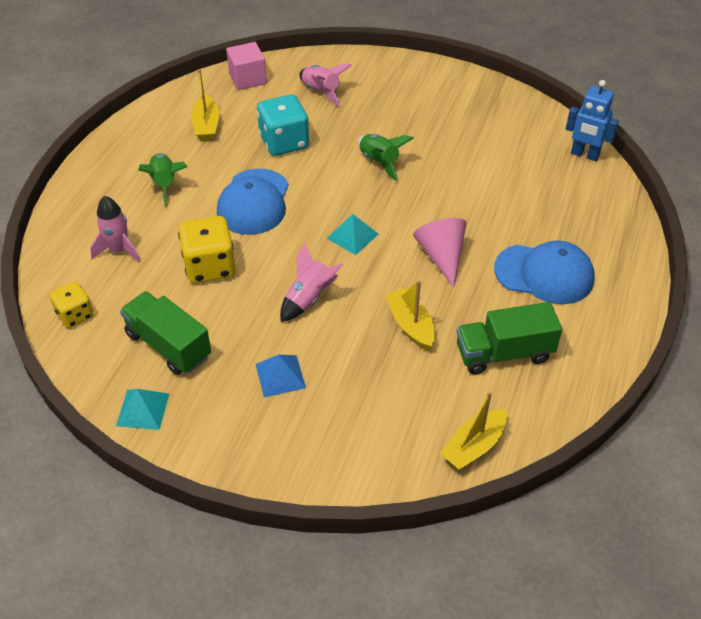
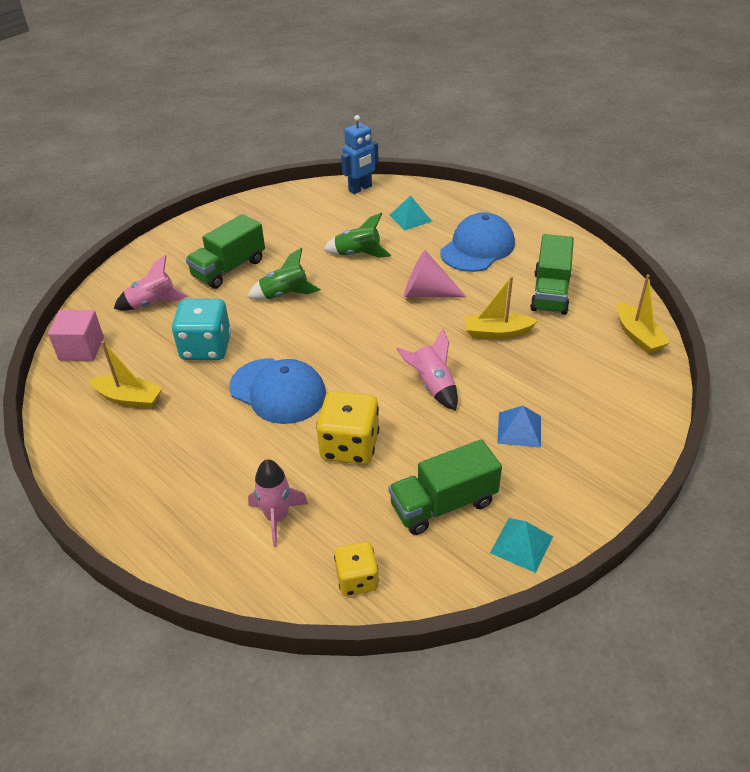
camera: 65 degrees left, 5 degrees down
(165, 184) = (197, 454): green rocket -> green rocket (358, 254)
(352, 236) = (369, 337): turquoise pyramid -> turquoise pyramid (410, 218)
(394, 115) = (229, 268): none -> green truck

